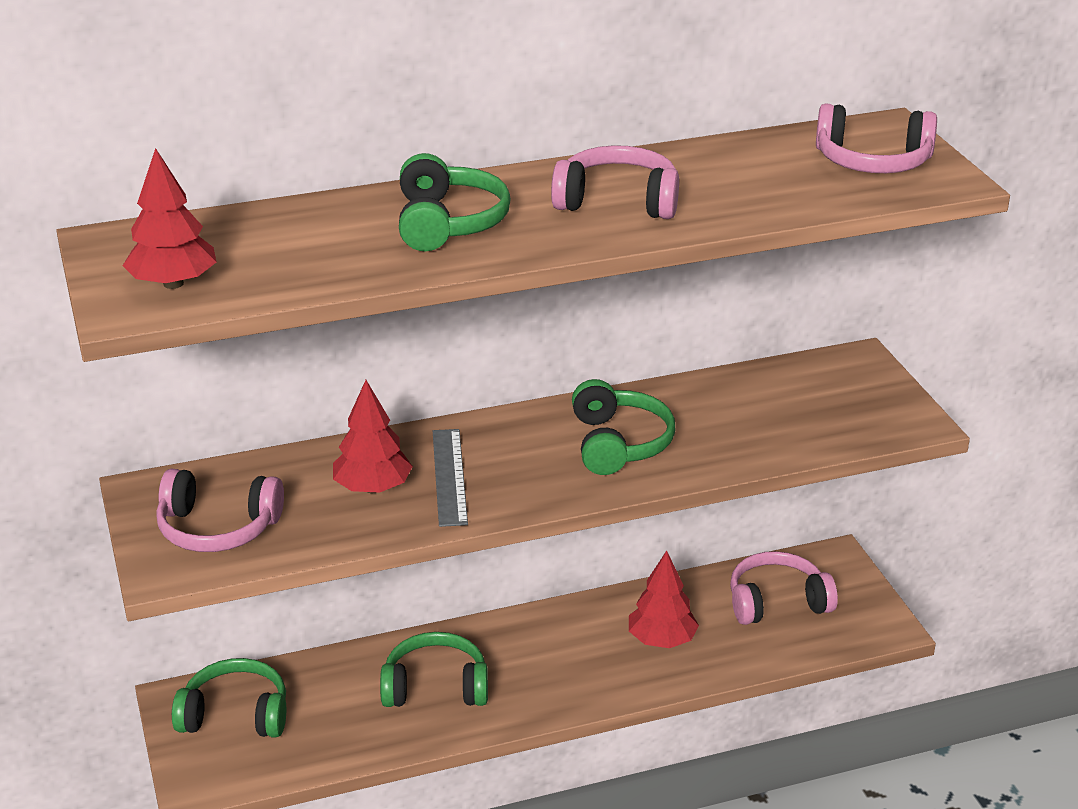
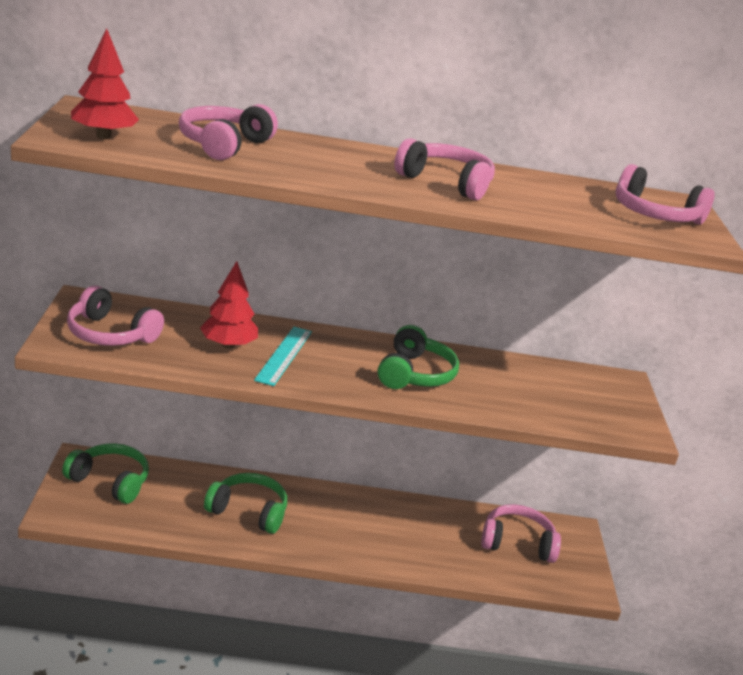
camera: 15 degrees right, 5 degrees down
(323, 240) = (224, 145): none -> pink headphones
(448, 223) = (317, 160): green headphones -> none
(449, 476) = (284, 355): grey ruler -> turquoise ruler
(661, 640) = (420, 538): red tree -> none

